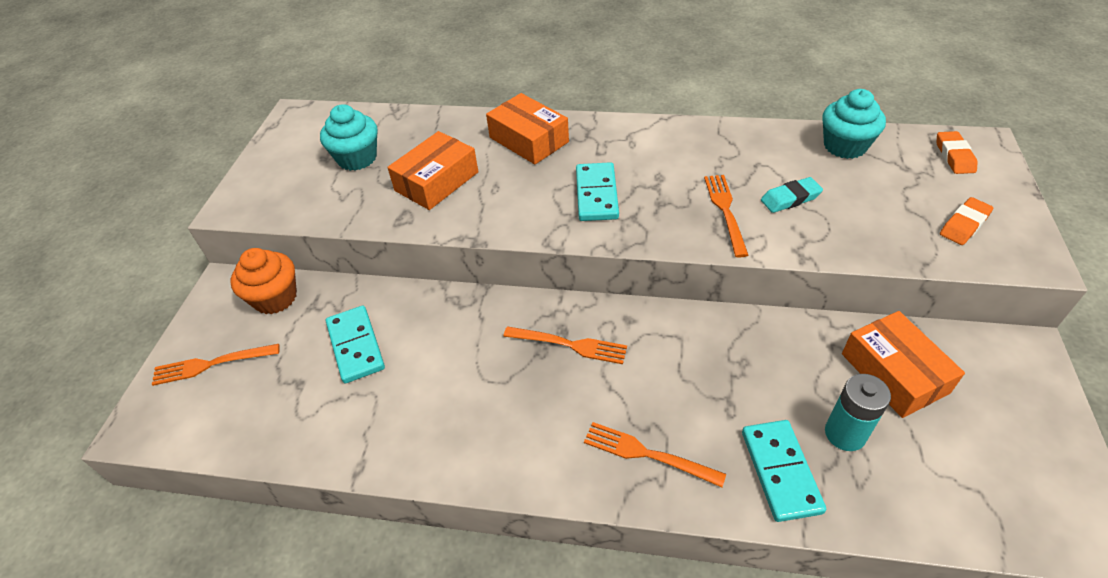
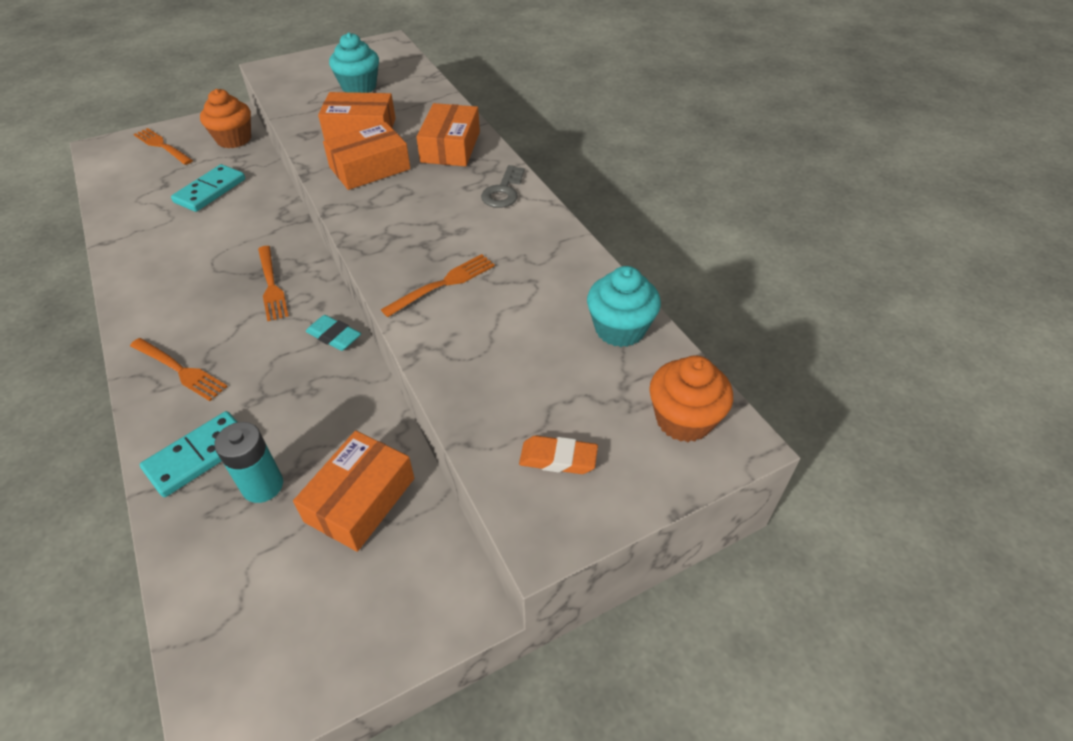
camera: 50 degrees right, 0 degrees up
(511, 197) = (369, 168): none -> orange box
(597, 194) = (407, 207): turquoise domino -> none
(626, 136) = (503, 191): none -> grey key
(646, 454) = (180, 370): orange fork -> orange fork turned 135 degrees clockwise
(790, 198) = (496, 318): turquoise eraser -> turquoise eraser (334, 336)
(954, 156) = (683, 419): orange eraser -> orange cupcake

